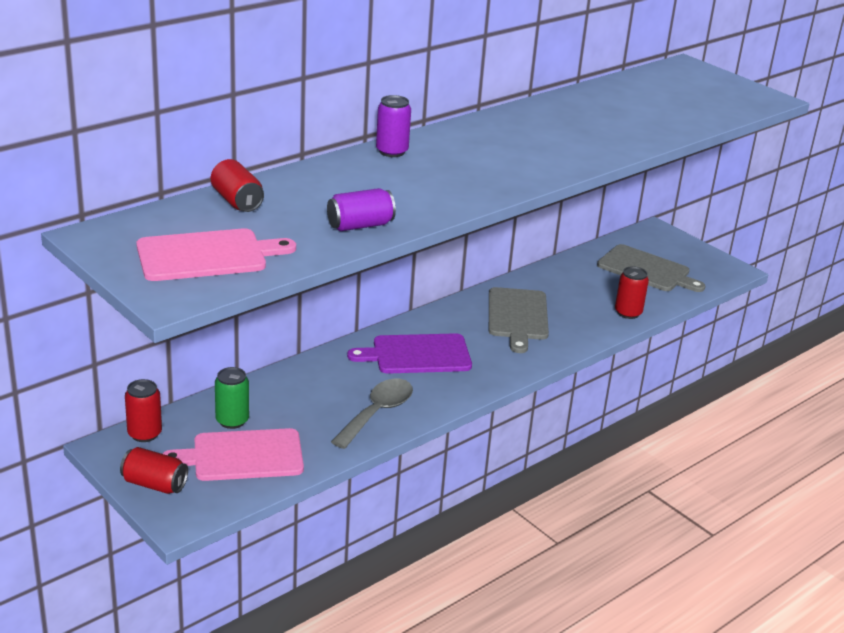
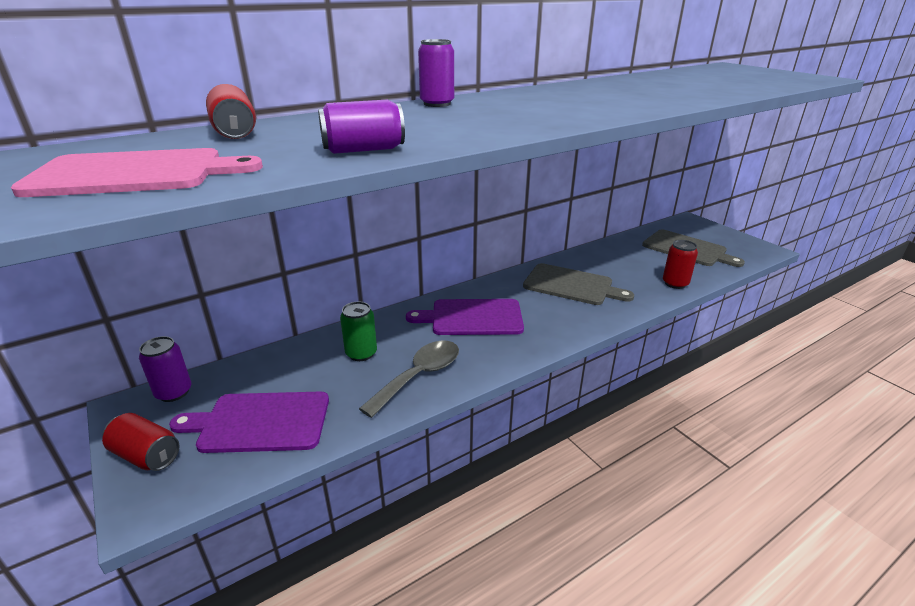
camera: 10 degrees right, 0 degrees up
(144, 434) = (174, 392): red can -> purple can
(232, 420) = (269, 380): green can -> green can (361, 353)
(243, 456) = (260, 422): pink cutting board -> purple cutting board
(518, 316) = (571, 285): grey cutting board -> grey cutting board turned 75 degrees counterclockwise

